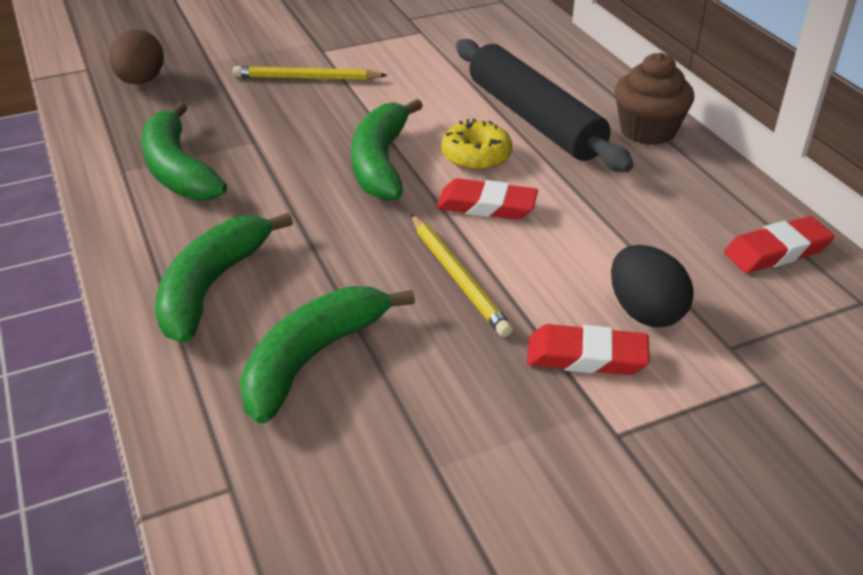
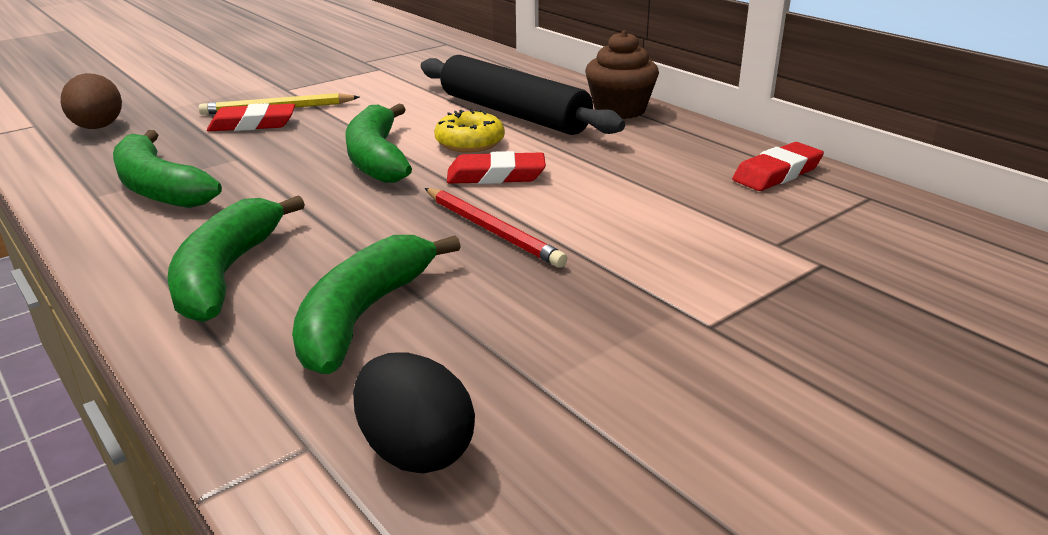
camera: 15 degrees left, 10 degrees down
(458, 277) = (492, 230): yellow pencil -> red pencil
(586, 356) = (648, 270): red eraser -> red eraser (253, 124)
(645, 312) = (685, 230): black egg -> black egg (416, 450)

